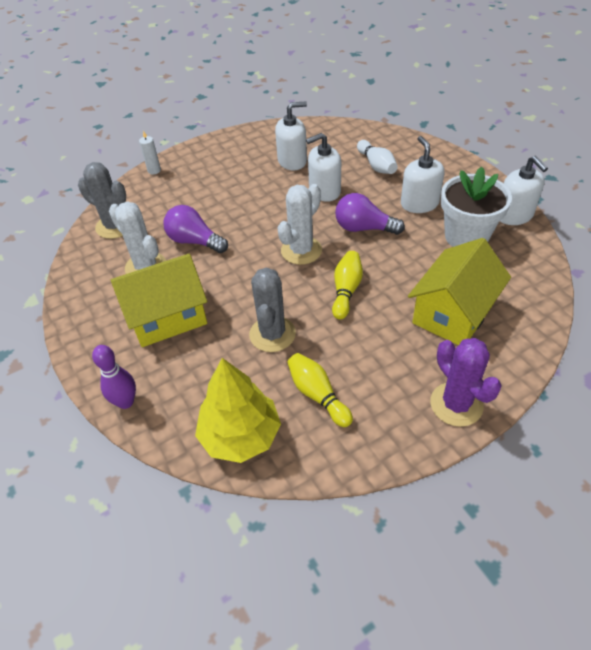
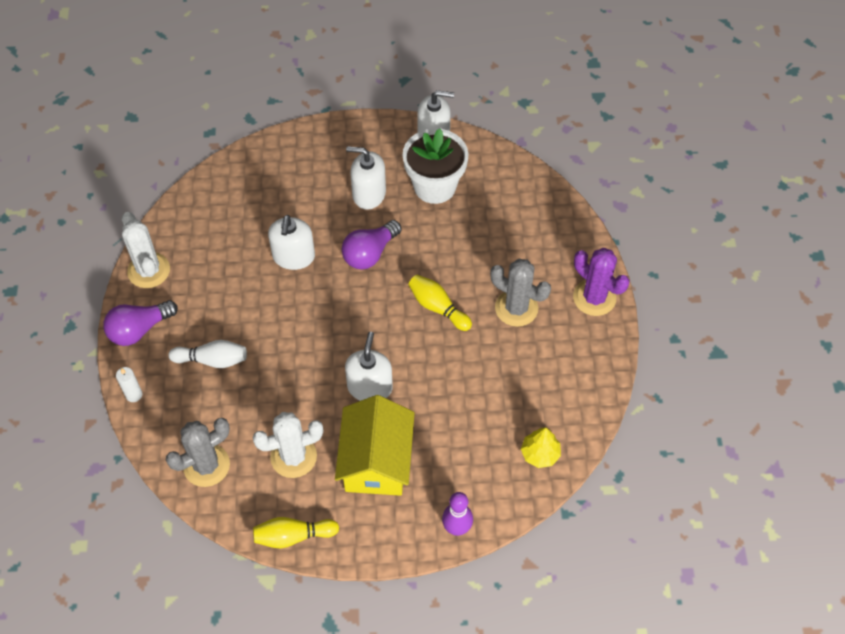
camera: 65 degrees left, 10 degrees up
(194, 241) = (286, 400): purple light bulb -> purple light bulb (139, 329)
(240, 435) = (540, 454): yellow tree -> yellow tree, size x0.55
(272, 334) = (451, 386): grey cactus -> grey cactus (516, 308)
(292, 161) = (223, 260): white soap dispenser -> white soap dispenser (370, 387)
(301, 250) = (364, 316): white cactus -> white cactus (149, 270)
(318, 395) = (533, 382): yellow bowling pin -> yellow bowling pin (293, 536)
(376, 165) = (288, 194): white bowling pin -> white bowling pin (212, 360)
(453, 313) = (511, 248): yellow house -> none
(456, 404) = (594, 298): purple cactus -> purple cactus turned 45 degrees clockwise

